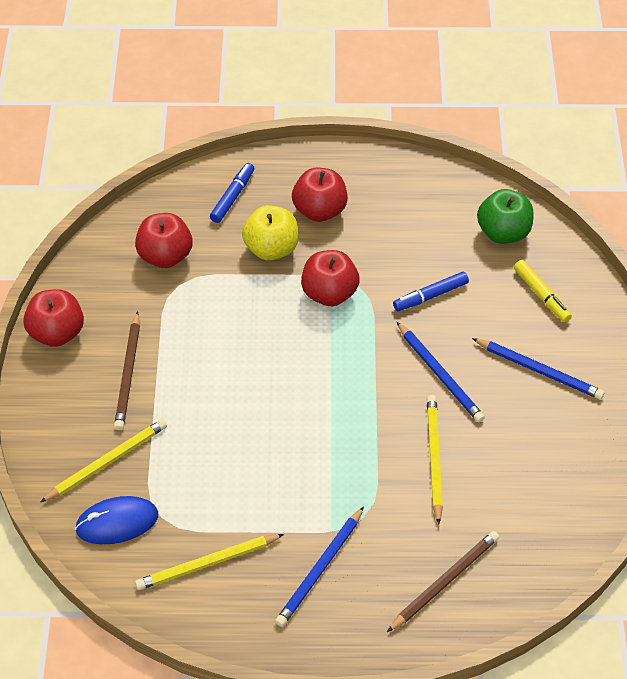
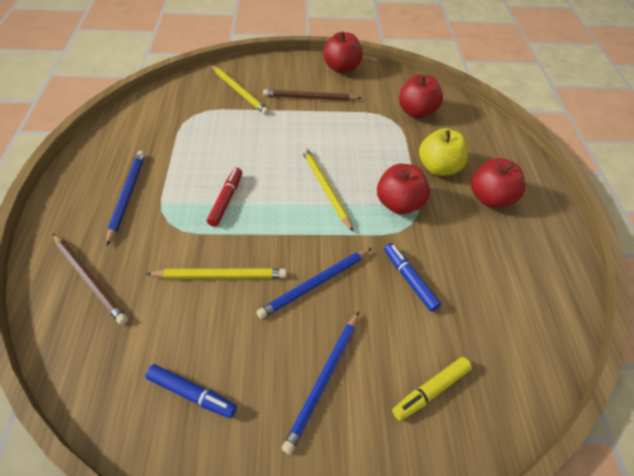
camera: 85 degrees right, 0 degrees up
(117, 522) = (192, 97): blue mouse -> none
(207, 564) = (149, 136): yellow pencil -> yellow pencil (325, 188)
(233, 197) = (485, 145): blue marker -> blue marker (192, 393)
(320, 569) = (127, 195): blue pencil -> blue pencil turned 60 degrees clockwise
(326, 461) = (226, 200): none -> red marker
(503, 232) = (512, 353): green apple -> none

